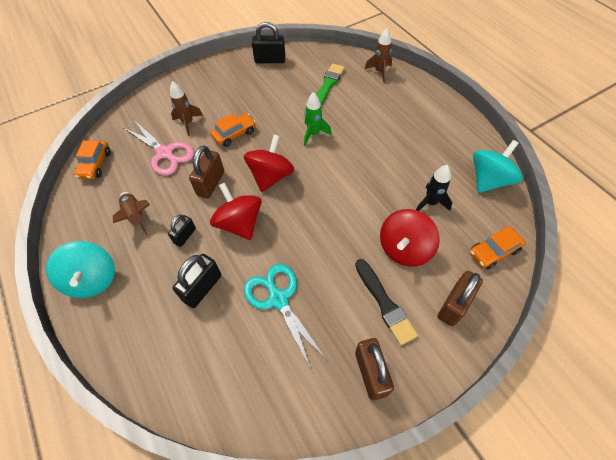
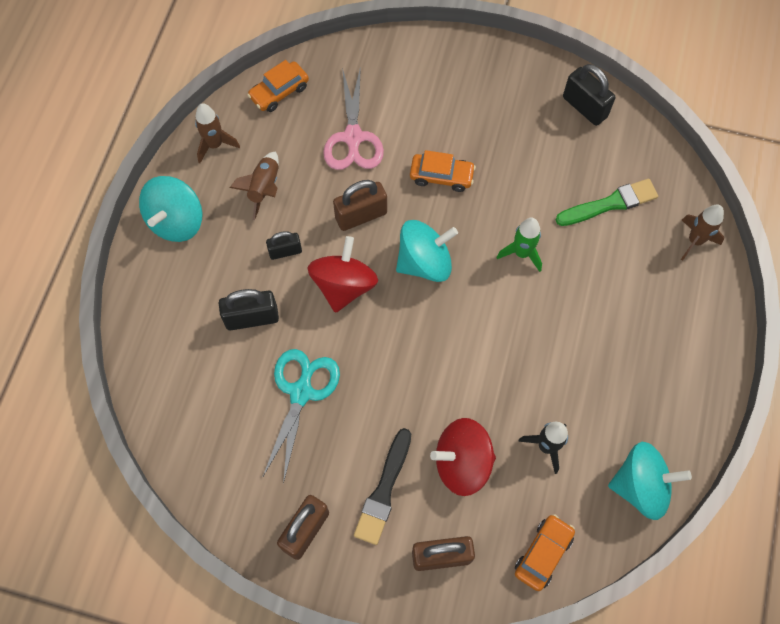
camera: 45 degrees right, 10 degrees up
(188, 123) = (409, 118): brown rocket -> brown rocket (215, 145)
(271, 176) = (424, 262): red spinning top -> turquoise spinning top
(493, 251) = (543, 553): orange car -> orange car turned 105 degrees clockwise

